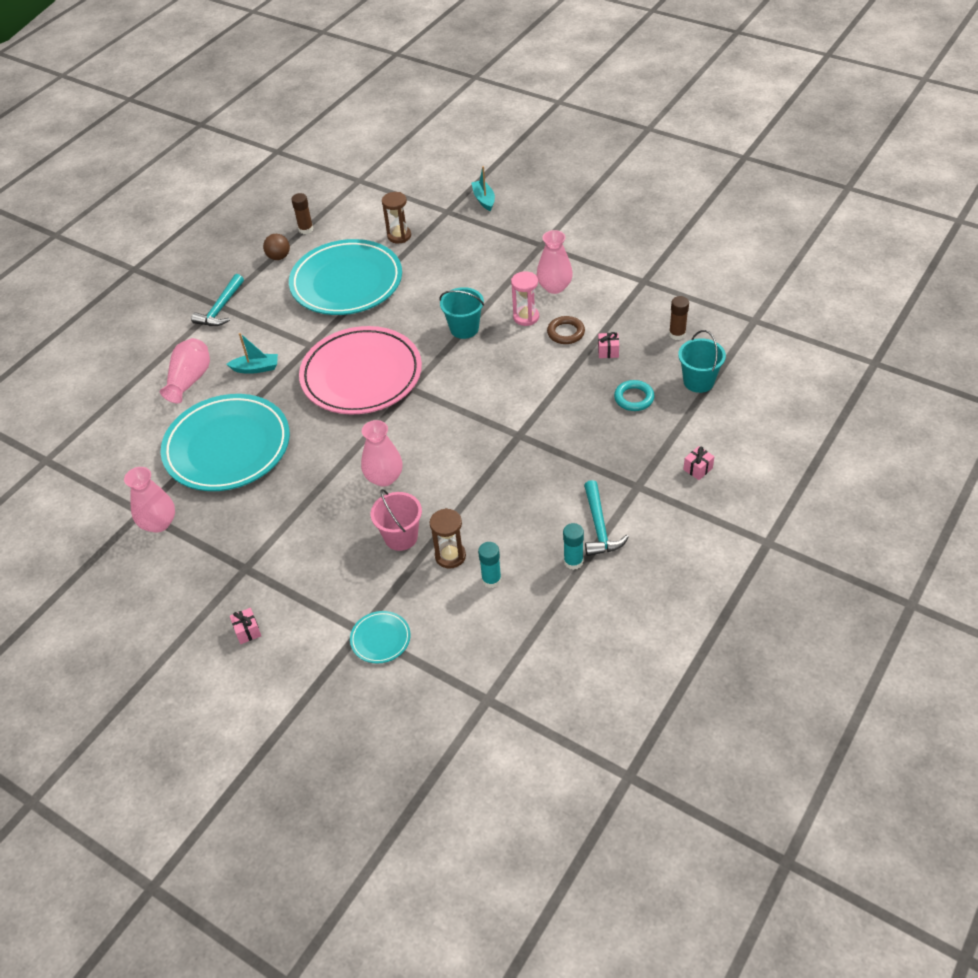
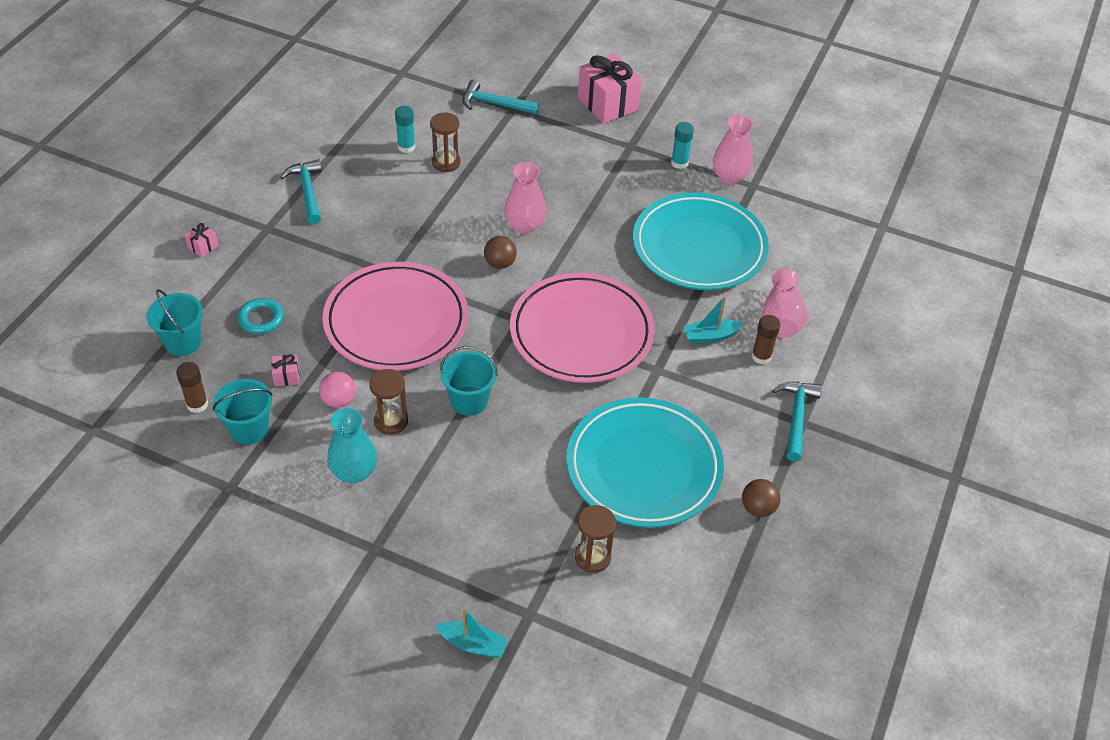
camera: 165 degrees right, 0 degrees up
(247, 631) = (607, 104): pink gift -> pink gift, size x2.35
(306, 229) = (740, 564): brown glue stick -> brown glue stick (761, 356)
(380, 639) = (494, 104): turquoise plate -> turquoise hammer
(401, 537) = (495, 175): pink bucket -> none
(416, 439) = (500, 263): none -> brown ball
(484, 199) = (473, 644): turquoise boat -> turquoise boat turned 45 degrees counterclockwise
(516, 391) = (396, 321): none -> pink plate
(526, 317) = (391, 421): pink hourglass -> brown hourglass
(554, 287) = (354, 472): pink vase -> turquoise vase
(566, 333) = (339, 400): brown ring -> pink ball
(573, 561) = (333, 163): turquoise glue stick -> turquoise glue stick (679, 163)
(634, 316) = (249, 429): none -> turquoise bucket

